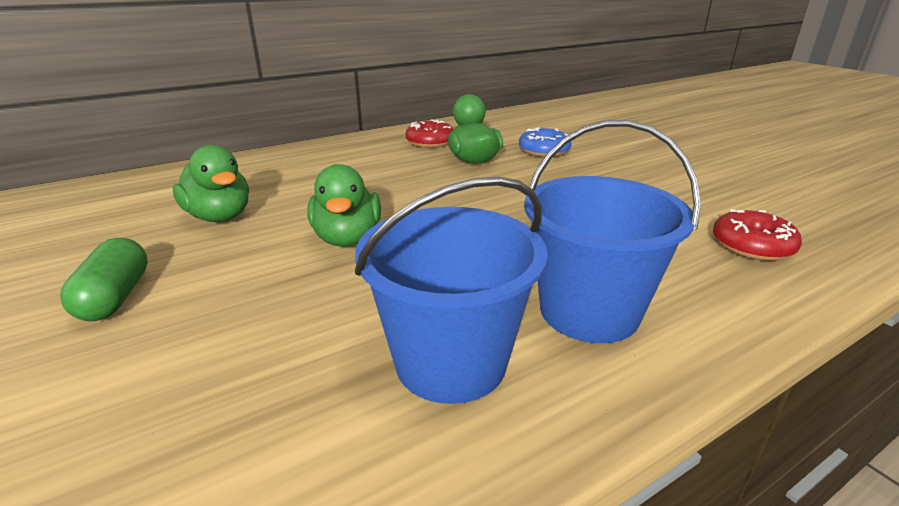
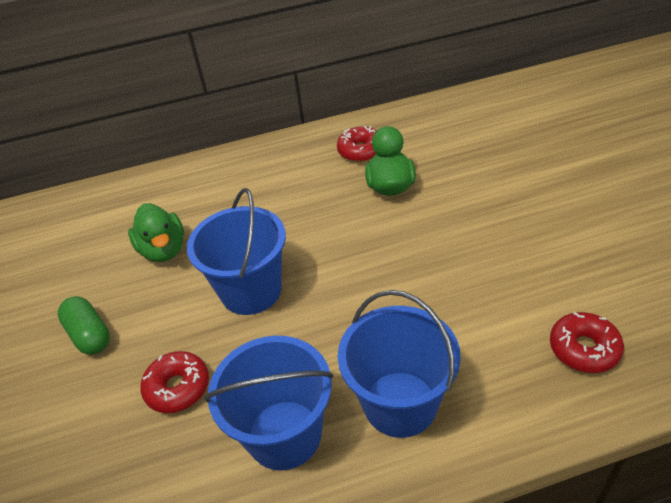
camera: 20 degrees right, 15 degrees up
(115, 297) = (89, 335): green capsule -> green capsule turned 45 degrees counterclockwise
(269, 334) = (178, 387): none -> red donut
(347, 238) = (251, 291): green duck -> blue bucket
(544, 151) = (465, 176): blue donut -> none

